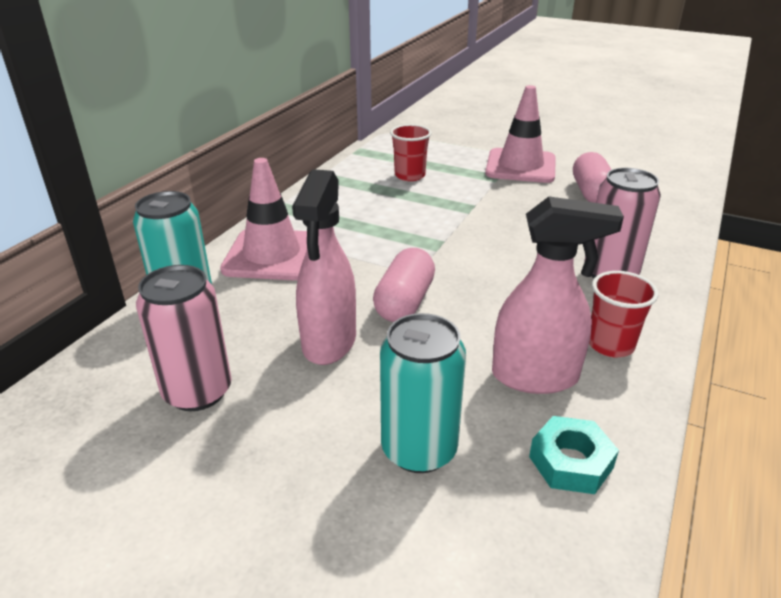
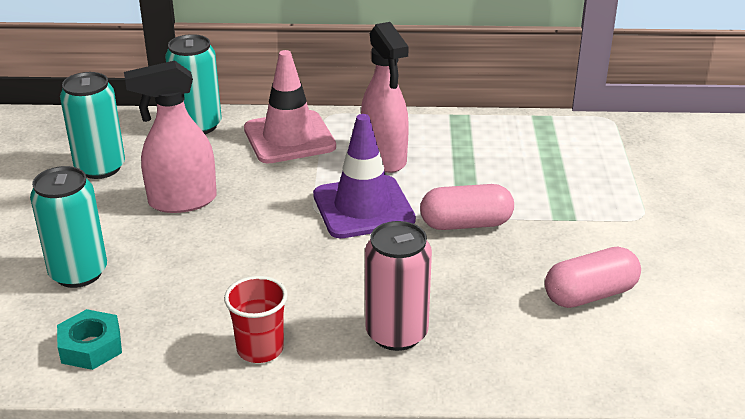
camera: 65 degrees right, 0 degrees up
(197, 392) = (100, 168): pink can -> turquoise can
(404, 302) = (260, 221): pink capsule -> pink capsule (466, 224)
(410, 175) = (511, 162): red cup -> none
(424, 246) = (363, 207): none -> purple traffic cone
(520, 166) = (615, 229): pink traffic cone -> none
(535, 377) = (189, 312): pink spray bottle -> pink spray bottle (384, 158)

